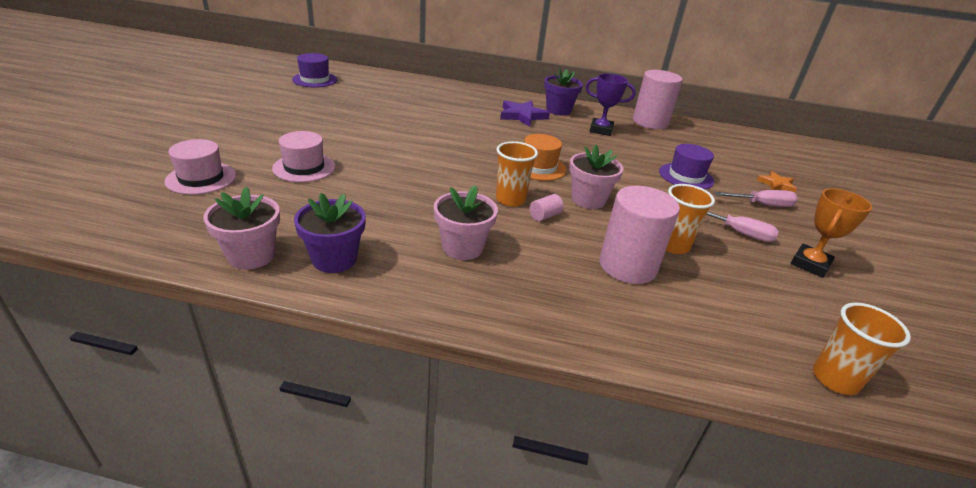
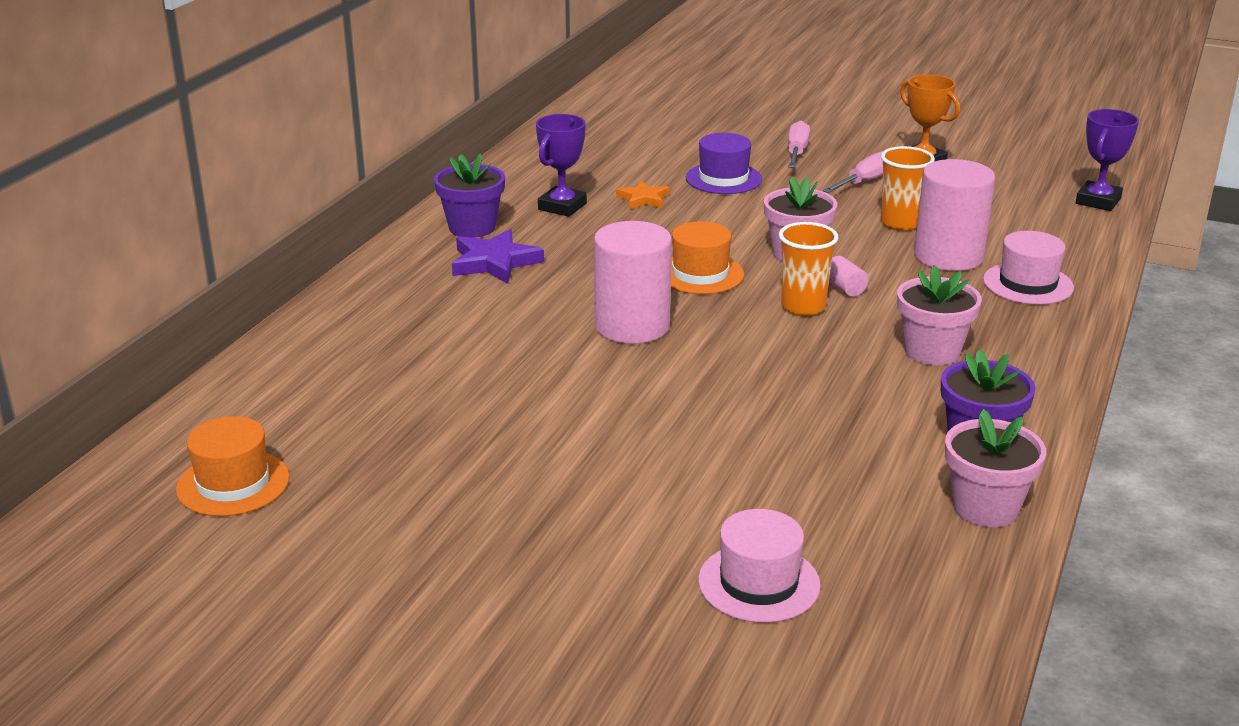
camera: 75 degrees left, 5 degrees down
(304, 167) = (710, 477): pink hat -> pink hat (1028, 284)
(315, 80) = (233, 483): purple hat -> orange hat
(650, 122) = (533, 164): pink cylinder -> pink cylinder (632, 326)
(776, 184) = (743, 131): orange star -> orange star (643, 199)
(835, 379) = (1098, 201): orange cup -> purple trophy

